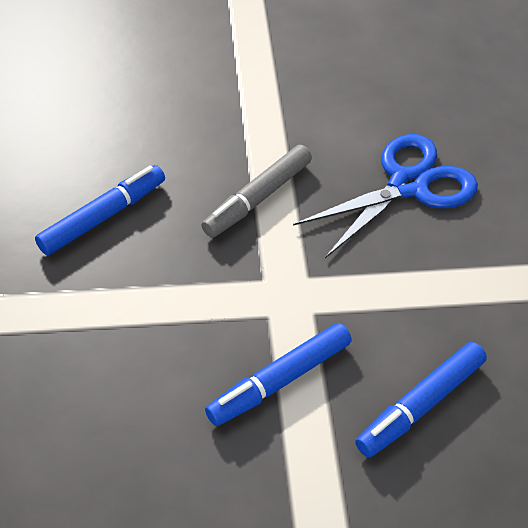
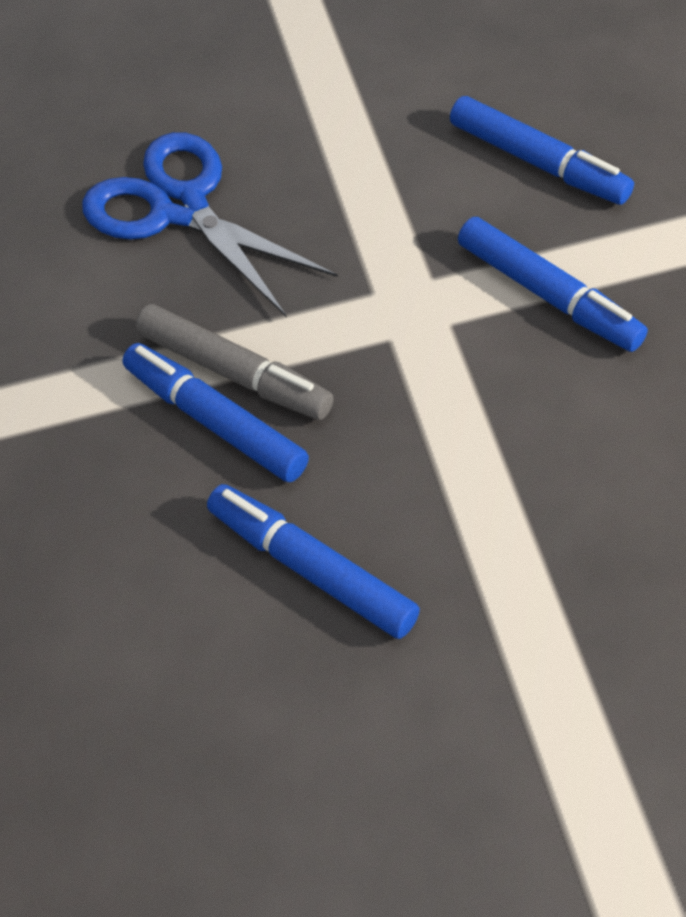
camera: 90 degrees left, 5 degrees up
(223, 185) = (215, 421): none -> blue marker

